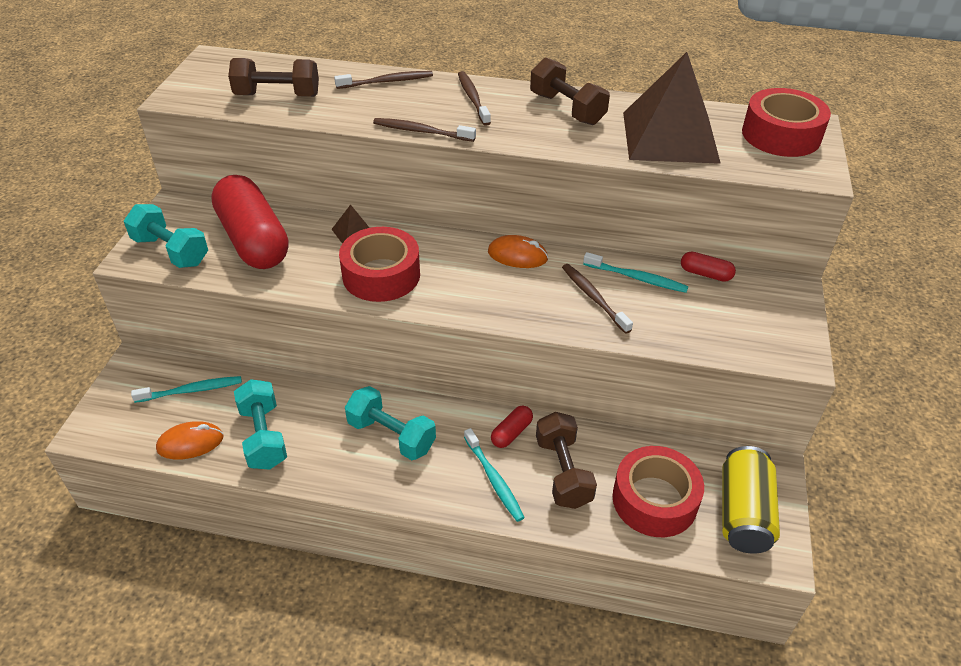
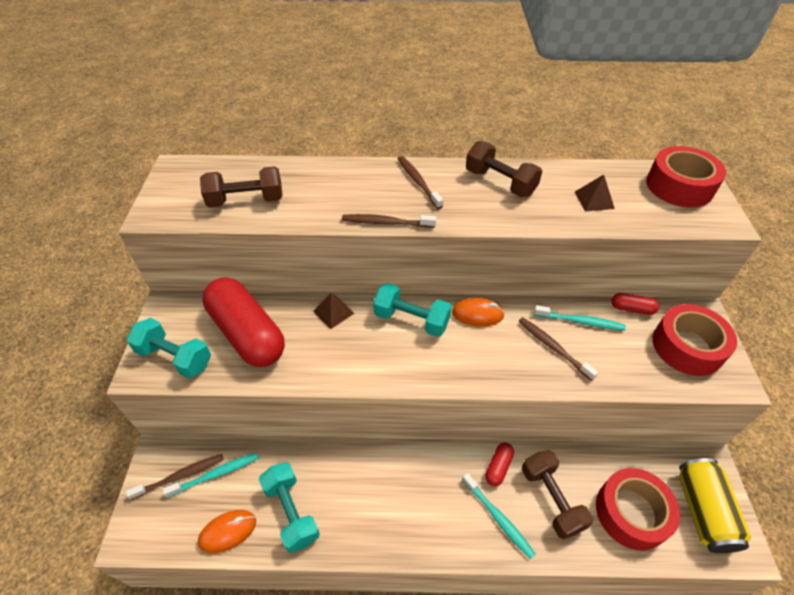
camera: 10 degrees left, 5 degrees up
(381, 275) = (369, 353): red tape -> red tape (687, 346)
(387, 82) = (339, 173): brown toothbrush -> brown toothbrush (180, 476)
(391, 436) = (401, 489): turquoise dumbbell -> turquoise dumbbell (411, 320)
(670, 137) = (594, 200): brown pyramid -> brown pyramid, size x0.41

